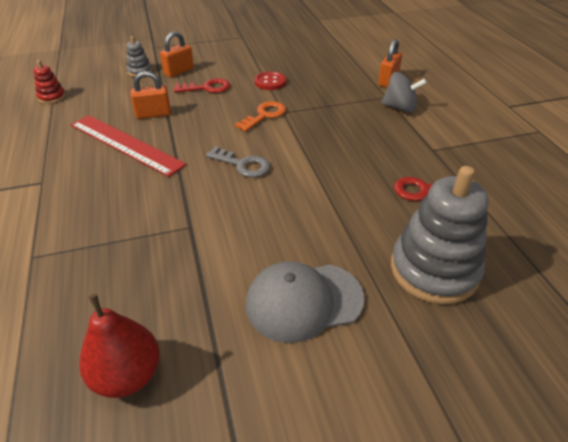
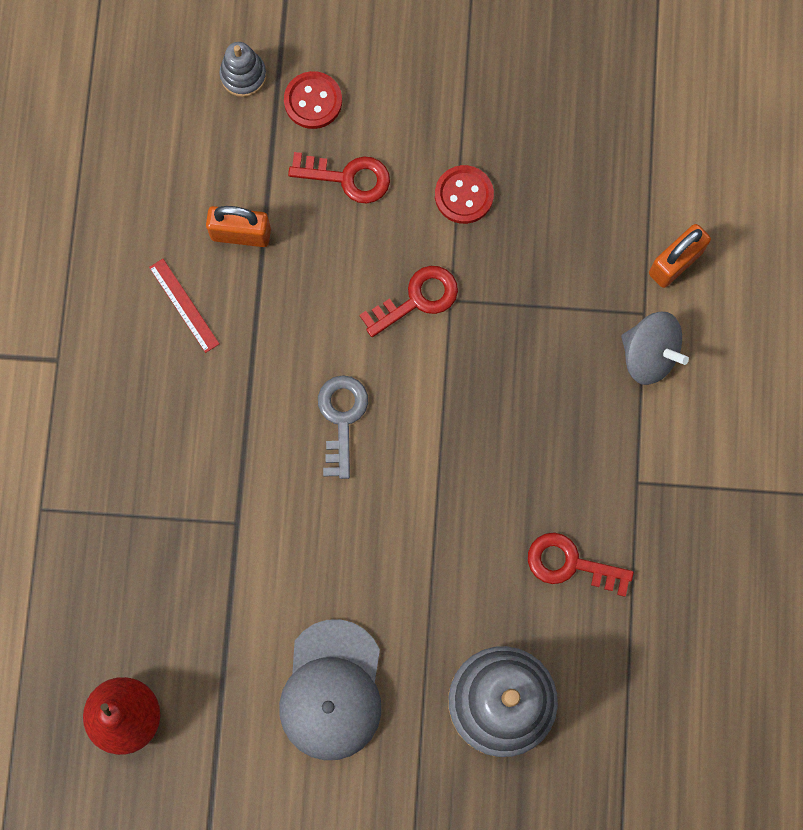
camera: 20 degrees right, 35 degrees up
(52, 97) = (84, 119): red stacking toy -> none
(125, 144) = (184, 305): red ruler -> red ruler, size x0.46
(179, 72) = (313, 101): orange padlock -> red button
(243, 165) = (342, 418): grey key -> grey key turned 135 degrees counterclockwise
(264, 115) = (417, 299): orange key -> red key
(303, 301) = (332, 690): grey cap -> grey cap turned 90 degrees counterclockwise

